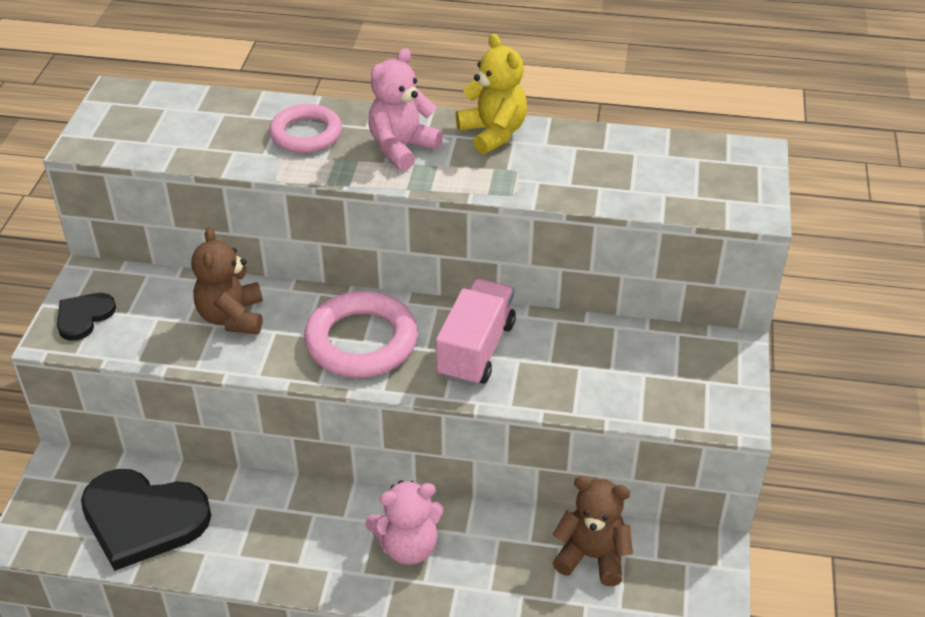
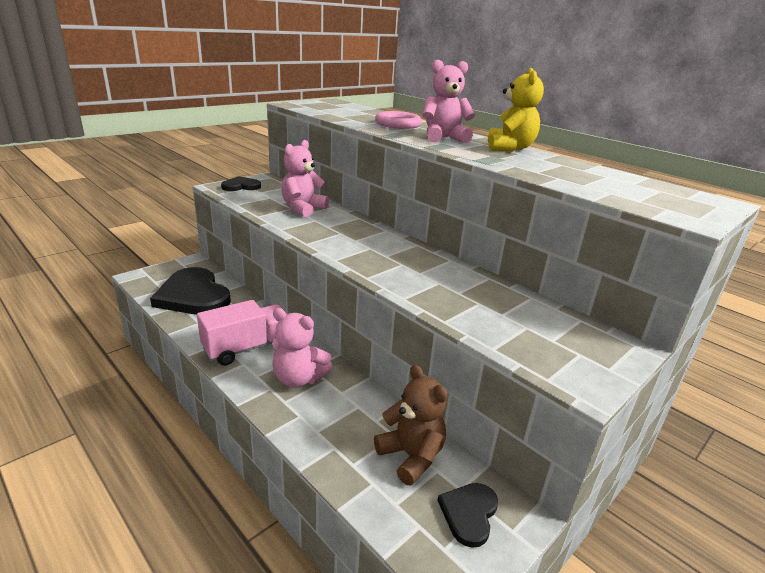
camera: 35 degrees right, 15 degrees down
(232, 317) = (303, 209): brown teddy bear -> pink teddy bear
(361, 341) = (353, 239): pink ring -> none
(476, 350) = (416, 268): pink truck -> pink truck (247, 348)
(678, 576) = (469, 513): none -> black heart

